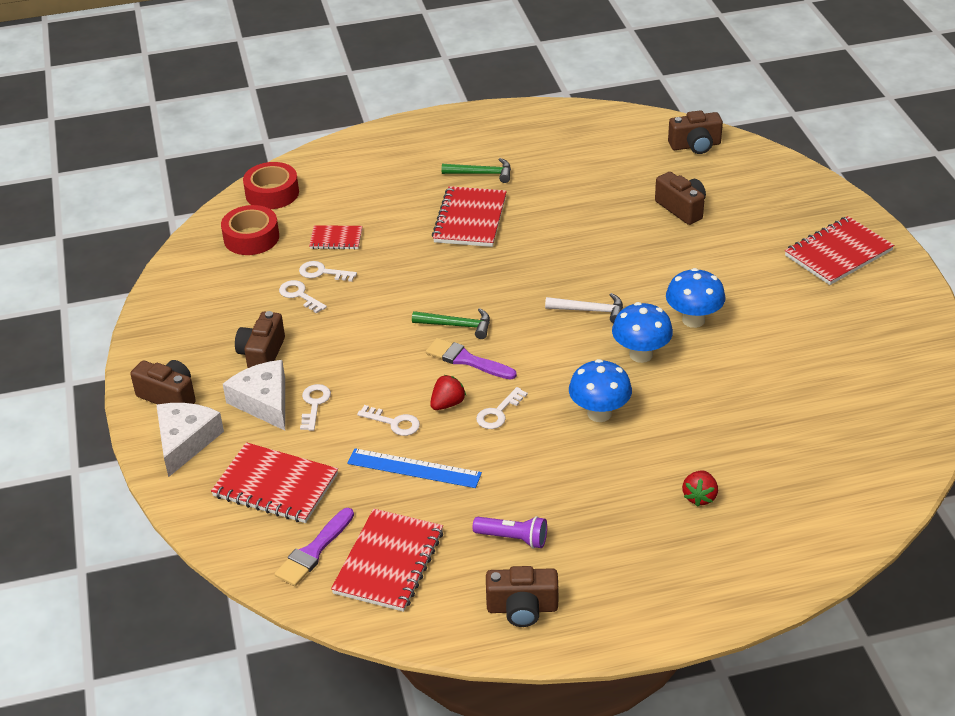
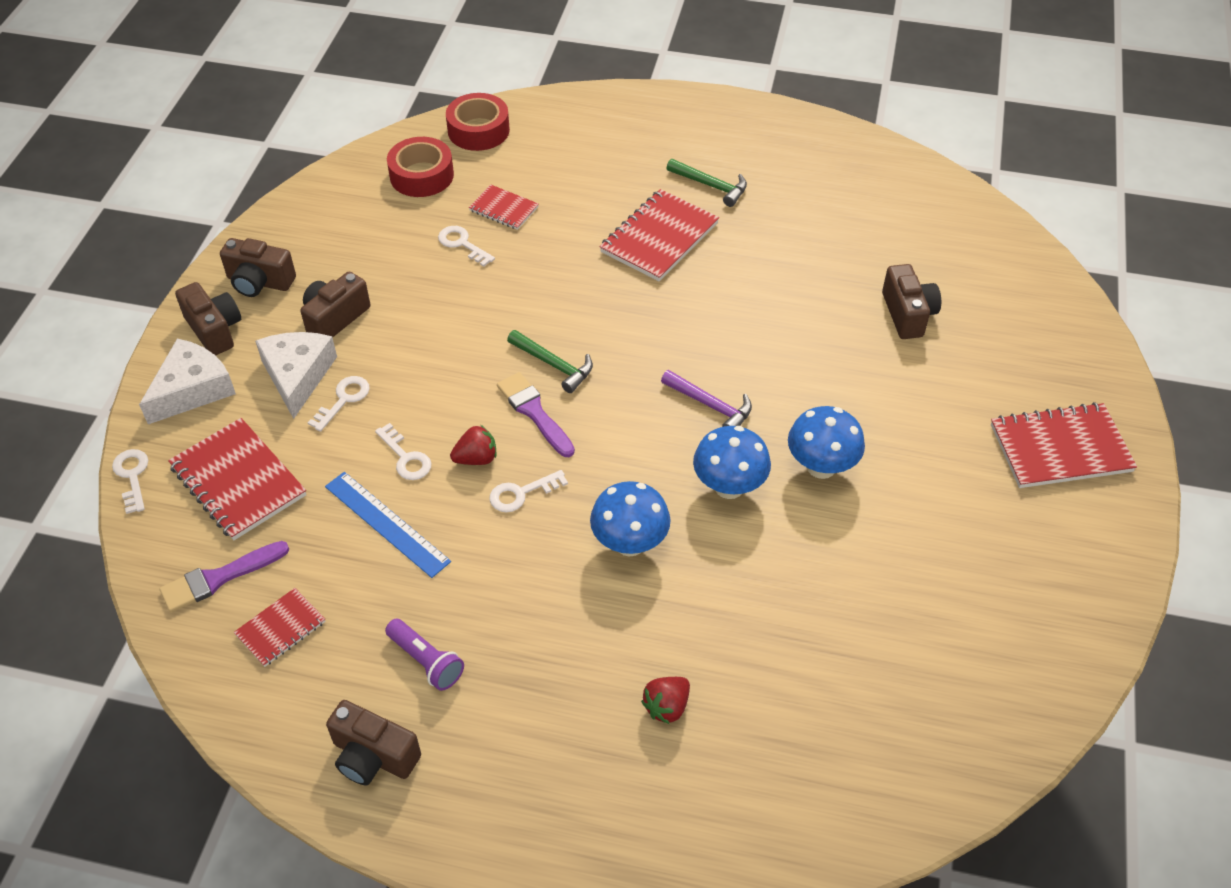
camera: 25 degrees right, 10 degrees up
(299, 295) = (420, 262): white key -> white key (132, 476)
(389, 562) = (281, 628): red notebook -> red notebook, size x0.56
(590, 311) = (711, 406): white hammer -> purple hammer
(695, 146) = (980, 237): brown camera -> brown camera (259, 282)

